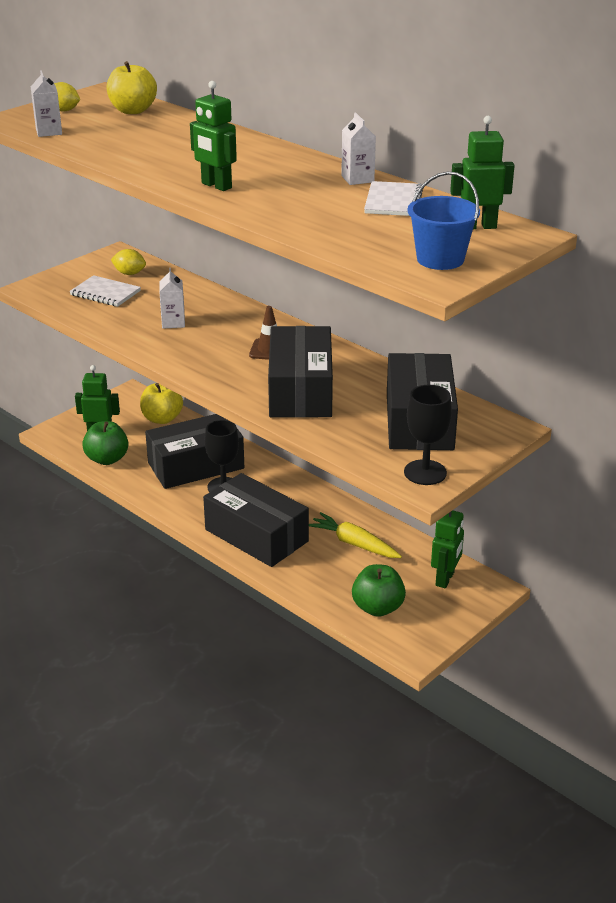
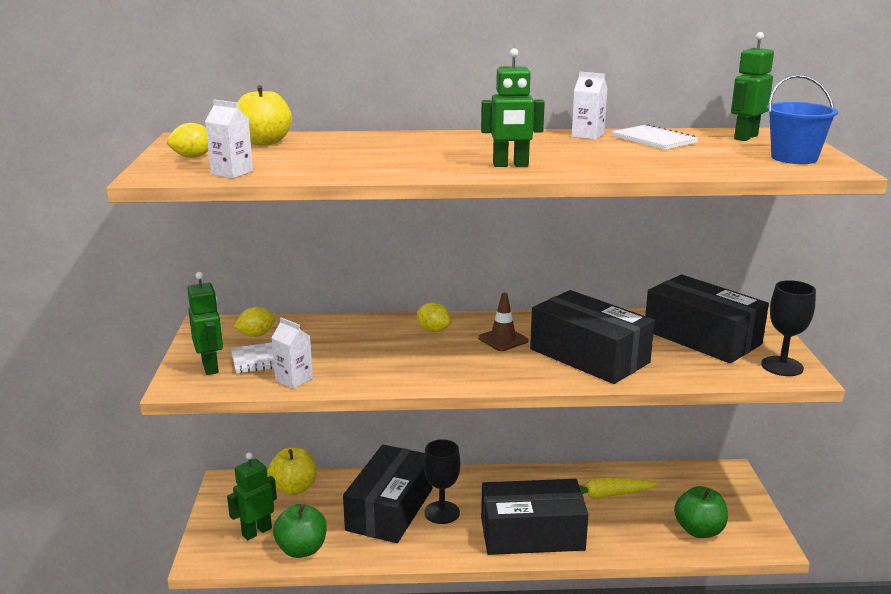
camera: 45 degrees left, 10 degrees down
(173, 322) = (383, 354): white carton -> white carton (294, 380)
(240, 321) = (433, 330): none -> yellow lemon
(445, 579) = (697, 483): green robot -> green robot (210, 367)

